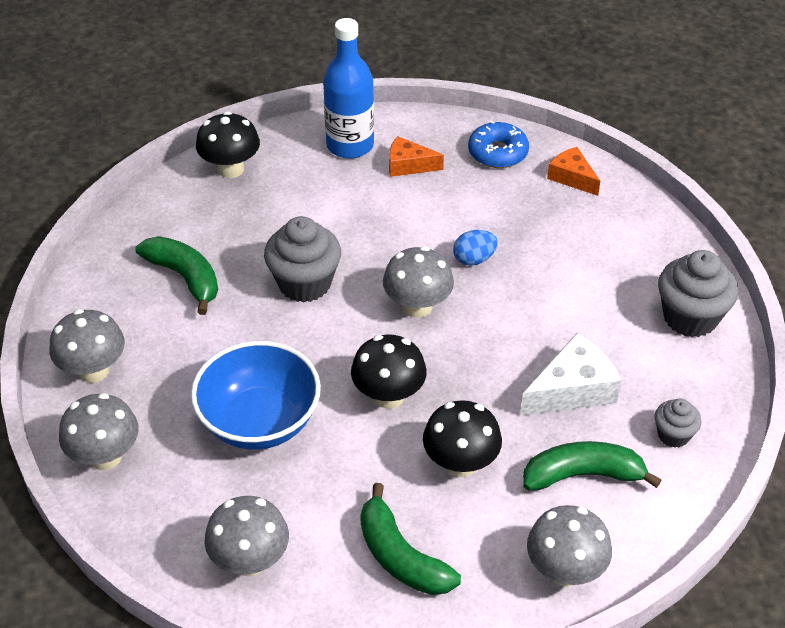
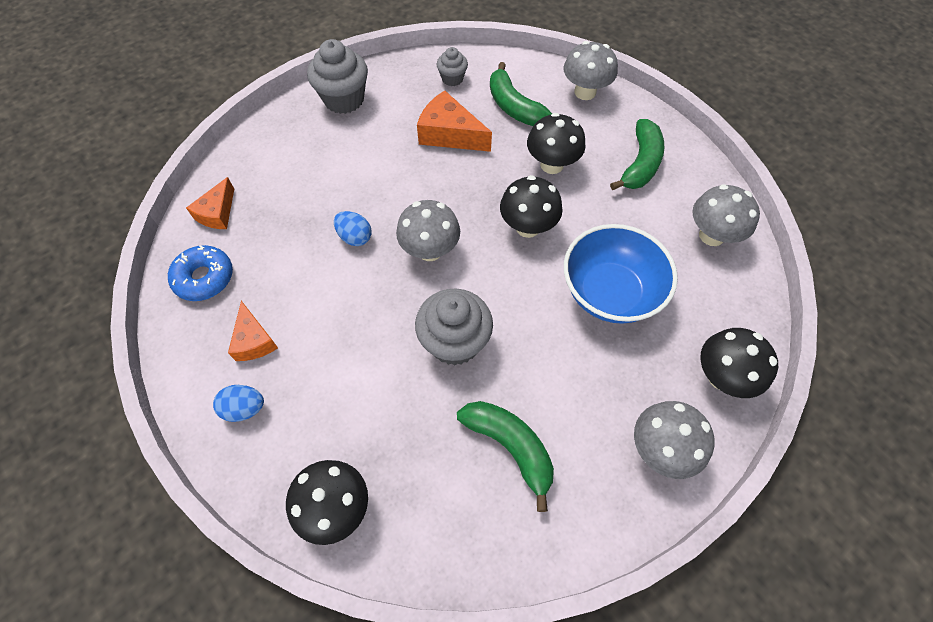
camera: 120 degrees left, 15 degrees up
(105, 456) = (722, 377): grey mushroom -> black mushroom
(185, 277) = (510, 447): green banana -> green banana turned 120 degrees clockwise
(350, 145) = (244, 408): blue bottle -> blue egg
(572, 389) = (449, 134): white cheese -> orange cheese

